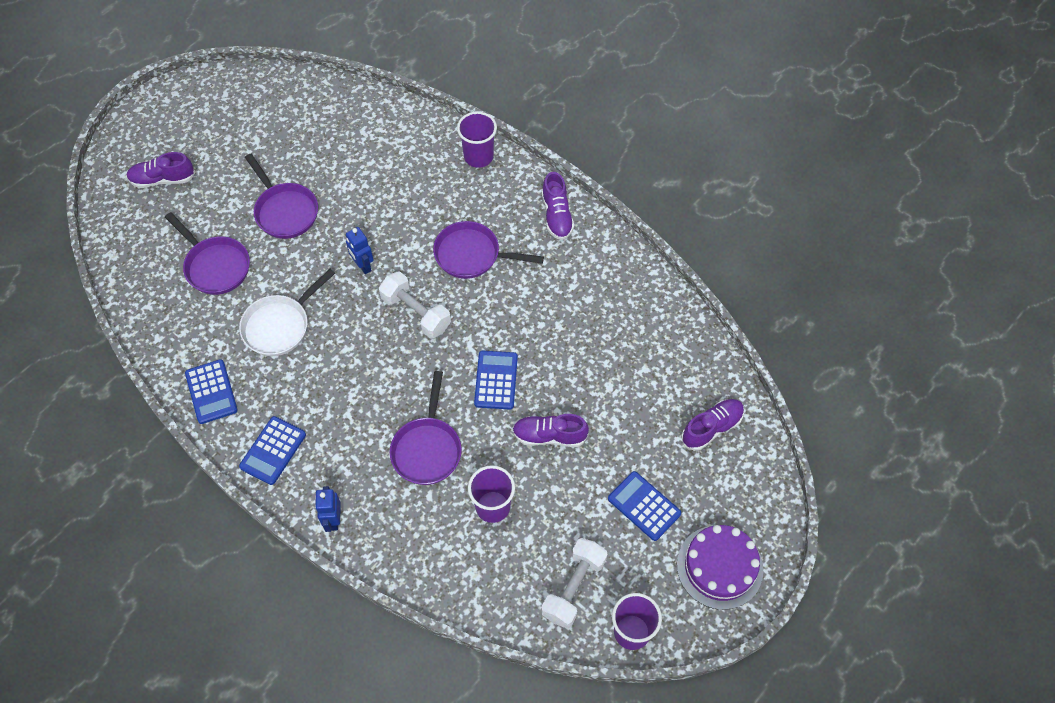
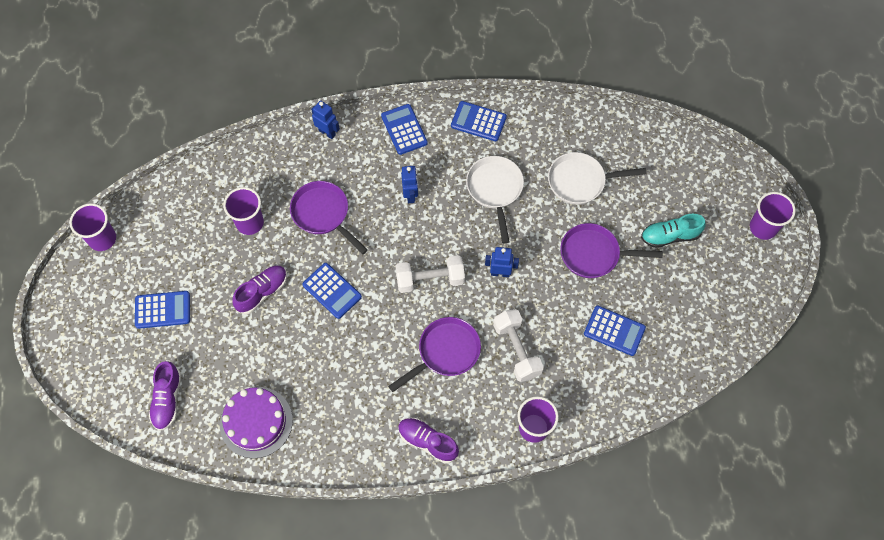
camera: 130 degrees right, 5 degrees up
(159, 114) = (763, 227): none -> purple cup
(163, 179) = (691, 194): purple shoe -> none
(215, 266) = (580, 181): purple pan -> white pan
(220, 170) = (670, 236): none -> turquoise shoe
(343, 390) = (410, 195): none -> blue robot
(346, 155) = (614, 331): none -> blue calculator
(573, 588) = (158, 228): white dumbbell -> white dumbbell (516, 350)
(719, 567) = (84, 321): purple cake -> purple cake (256, 422)

